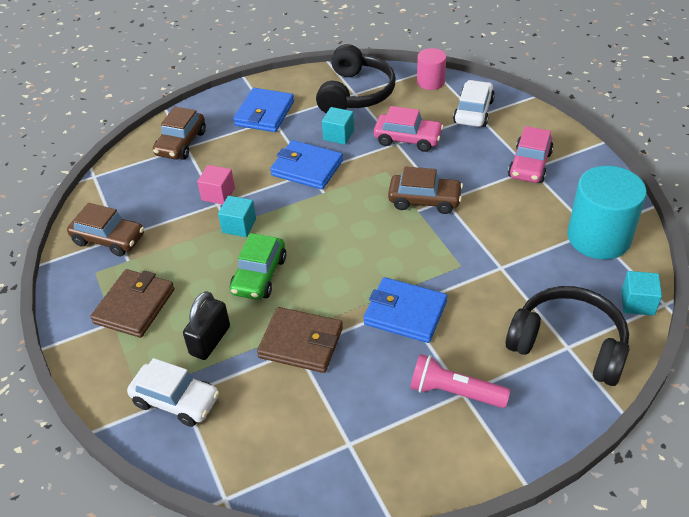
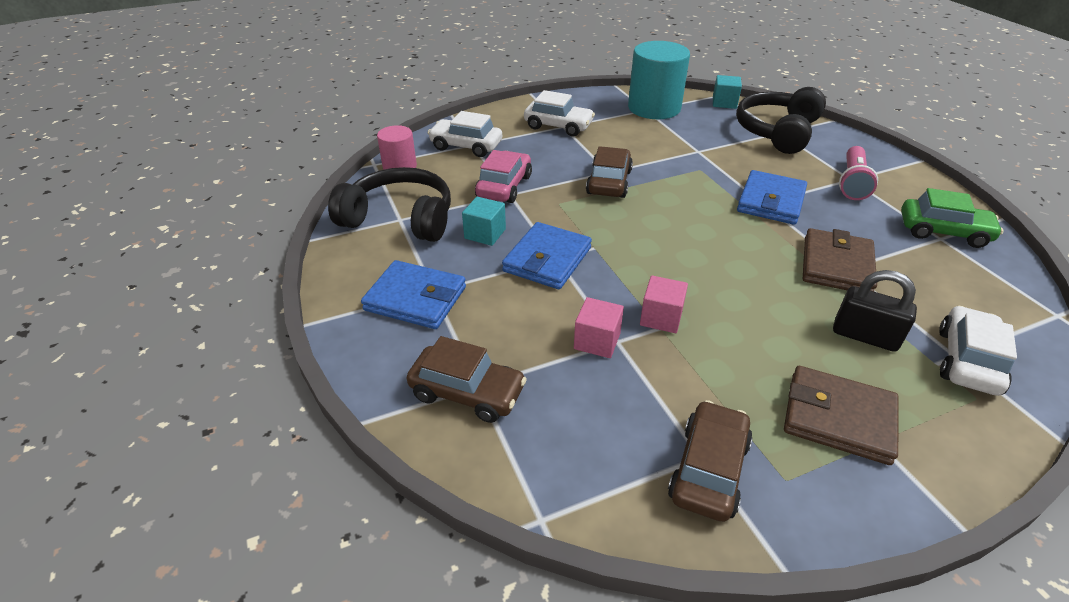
camera: 90 degrees left, 5 degrees down
(239, 226) = (661, 317): turquoise cube -> pink cube
(259, 275) = (747, 297): green car -> green car (943, 232)
(529, 165) = (558, 126): pink car -> white car

